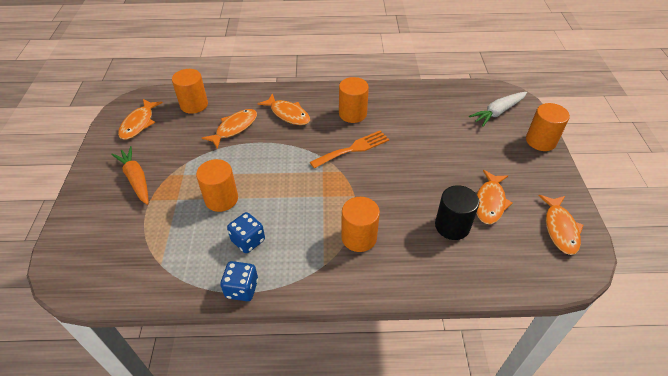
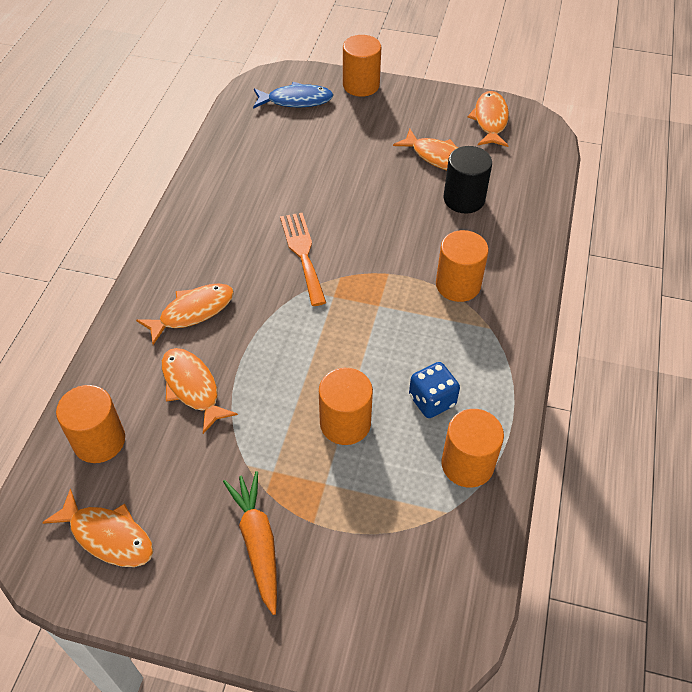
camera: 75 degrees left, 5 degrees up
(136, 179) = (258, 543): orange carrot -> orange carrot turned 90 degrees clockwise
(242, 289) = (507, 418): blue dice -> none
(352, 114) = (230, 237): orange cylinder -> orange cylinder (467, 464)
(498, 112) = (296, 100): white carrot -> blue fish
(560, 228) = (490, 120): orange fish -> orange fish turned 105 degrees counterclockwise

